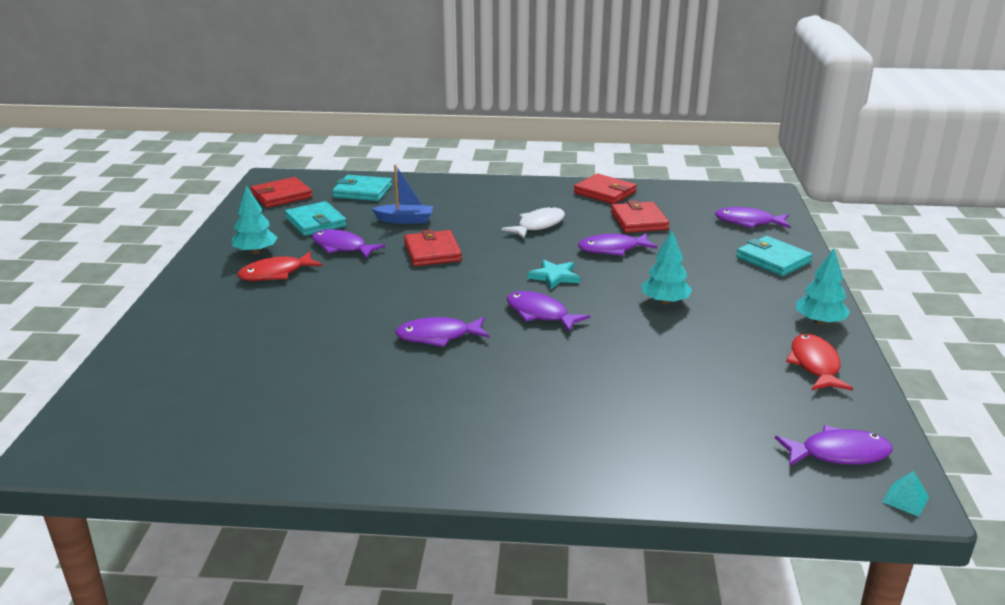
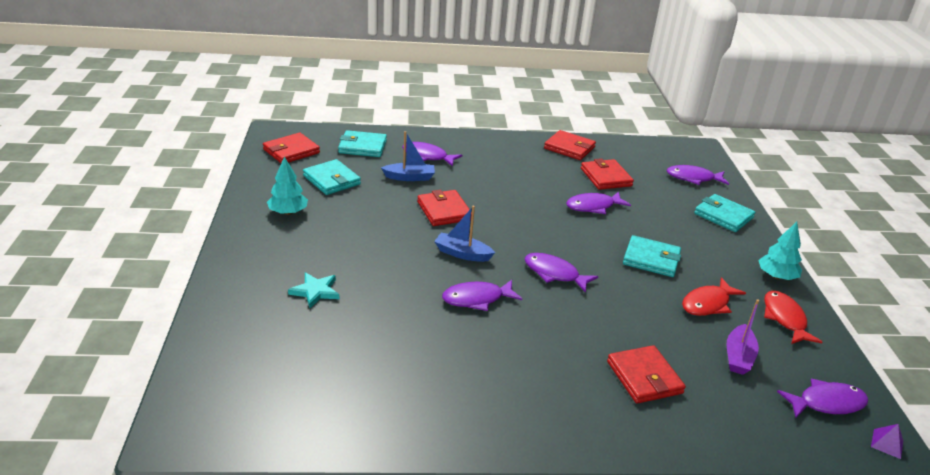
camera: 10 degrees left, 5 degrees up
(276, 273) = (314, 235): red fish -> red fish (708, 304)
(342, 247) = (364, 207): purple fish -> purple fish (427, 156)
(438, 293) = (462, 254): none -> blue boat
(538, 225) = (525, 182): white fish -> none
(554, 276) = (554, 235): turquoise star -> turquoise star (315, 291)
(611, 419) = (644, 377): none -> red wallet
(665, 302) = (651, 259): turquoise tree -> turquoise wallet
(739, 402) = (738, 357): none -> purple boat
(905, 499) = (887, 443): turquoise pyramid -> purple pyramid

